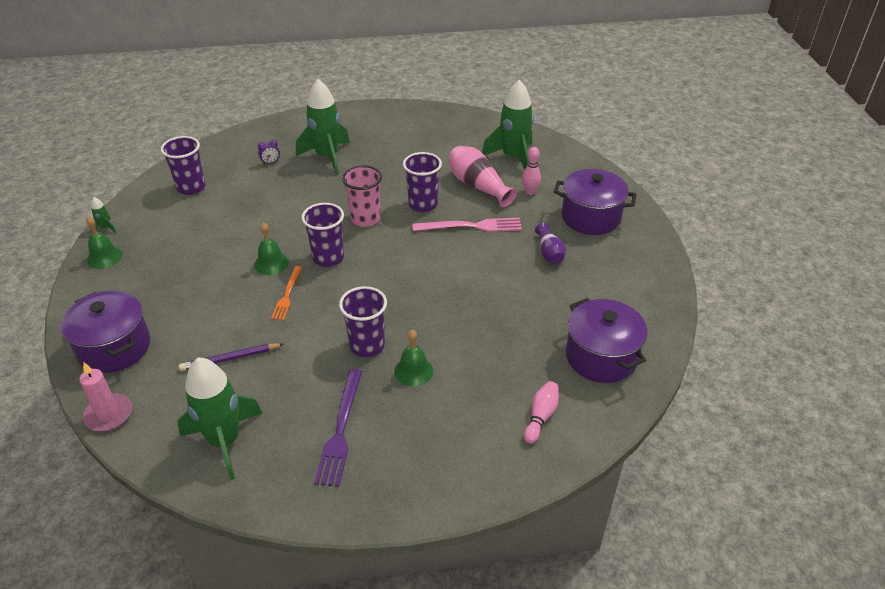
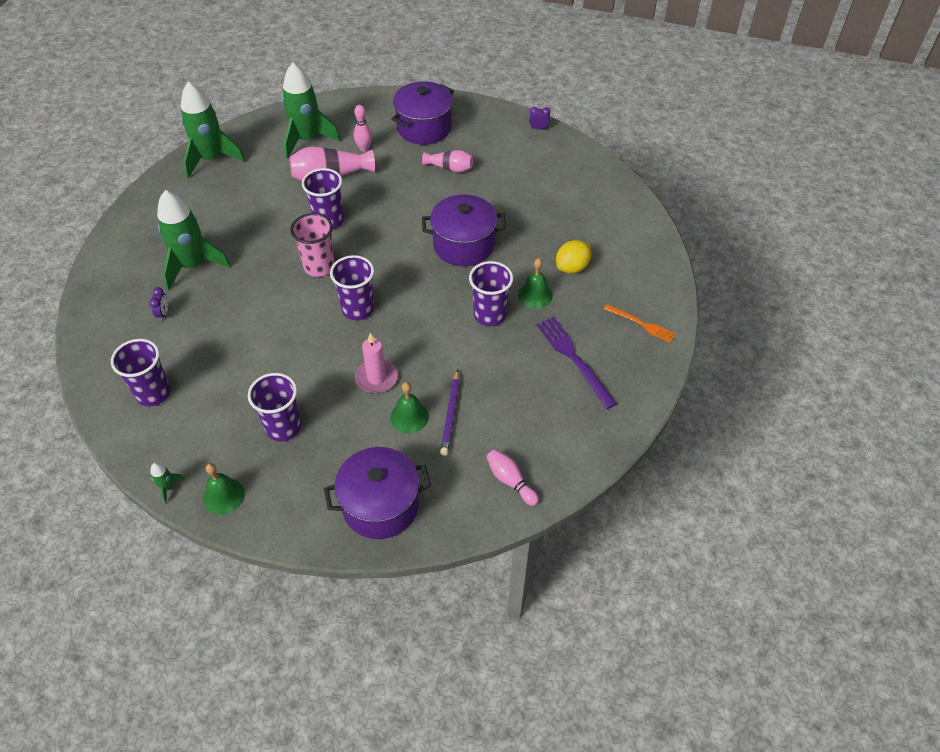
camera: 65 degrees left, 10 degrees up
(109, 415) = (471, 522): pink candle -> pink candle (376, 378)
(180, 263) = (283, 427): none -> purple cup
(224, 441) = (547, 439): green rocket -> green rocket (211, 159)
(271, 263) = (336, 353): green bell -> green bell (409, 416)
(287, 295) = (391, 353): orange fork -> orange fork (641, 324)
(340, 430) = (574, 359): purple fork -> purple fork turned 150 degrees counterclockwise
(471, 226) = (383, 200): pink fork -> none
(471, 388) = (572, 267): none -> yellow lemon
(541, 417) = (618, 240): pink bowling pin -> pink bowling pin (510, 481)
(549, 252) = (450, 168): purple vase -> pink vase
(601, 357) = (579, 187): purple pot -> purple pot (463, 245)
(665, 295) = (538, 128): none -> purple clock

